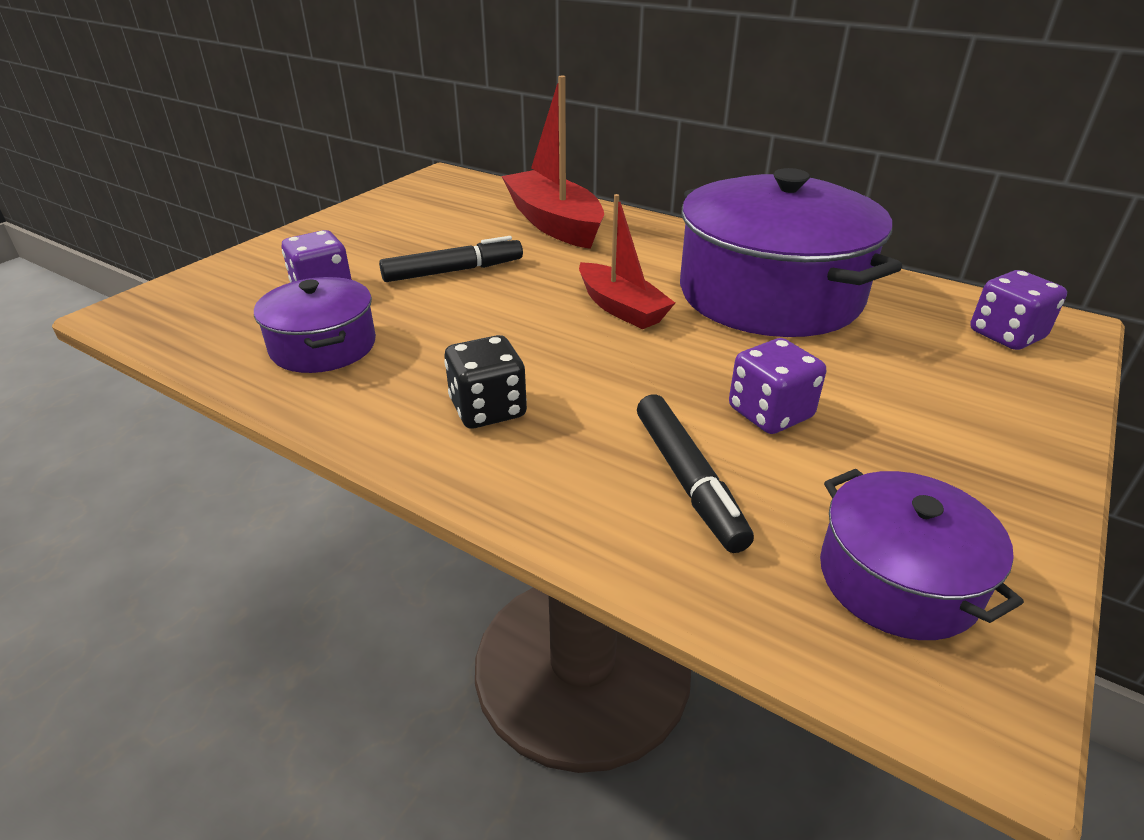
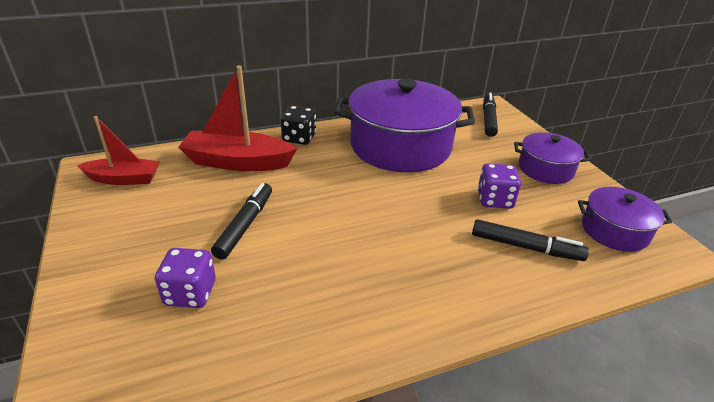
camera: 55 degrees left, 0 degrees up
(323, 346) = (275, 323): purple pot -> purple pot (545, 169)
(488, 409) = (418, 281): black dice -> black dice (299, 138)
(621, 308) = (364, 190): red boat -> red boat (124, 179)
(1006, 335) = (488, 119): purple dice -> black marker

